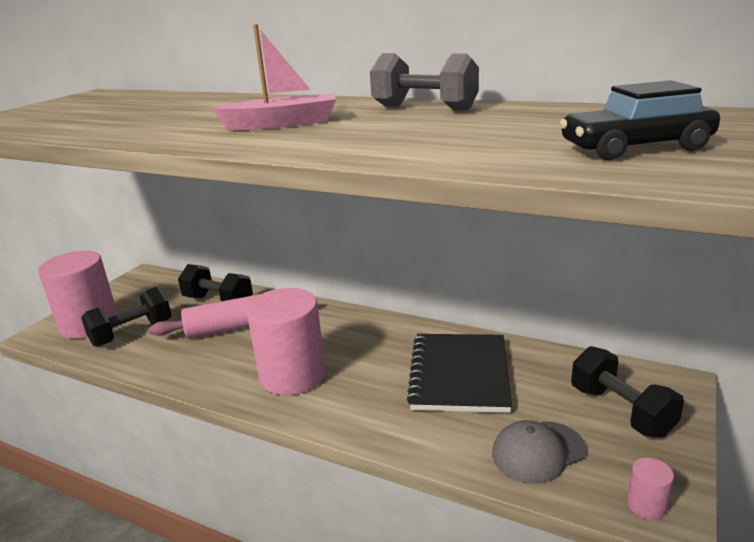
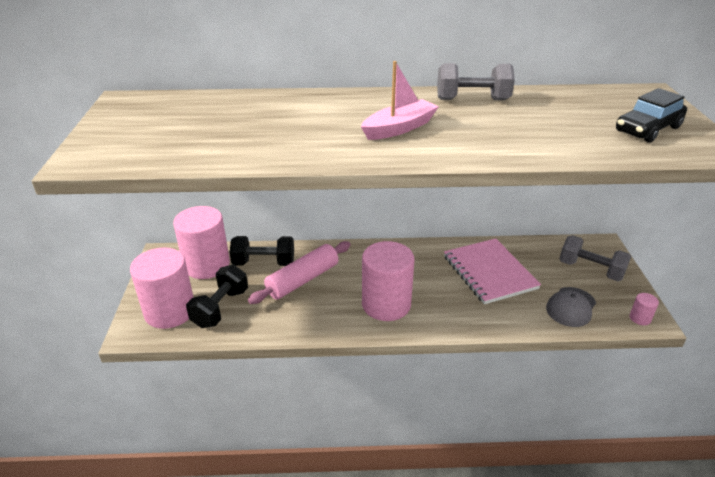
camera: 30 degrees left, 10 degrees up
(167, 292) = (207, 265): none -> pink cylinder
(459, 374) = (489, 272): black notebook -> pink notebook
(621, 411) = (590, 270): black dumbbell -> grey dumbbell

